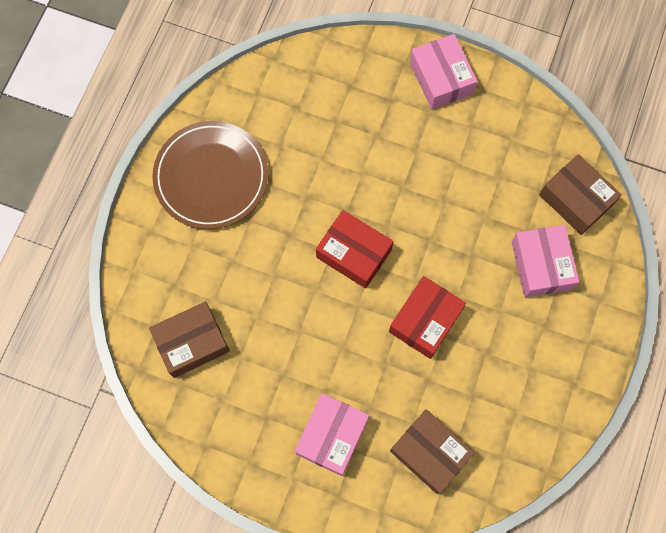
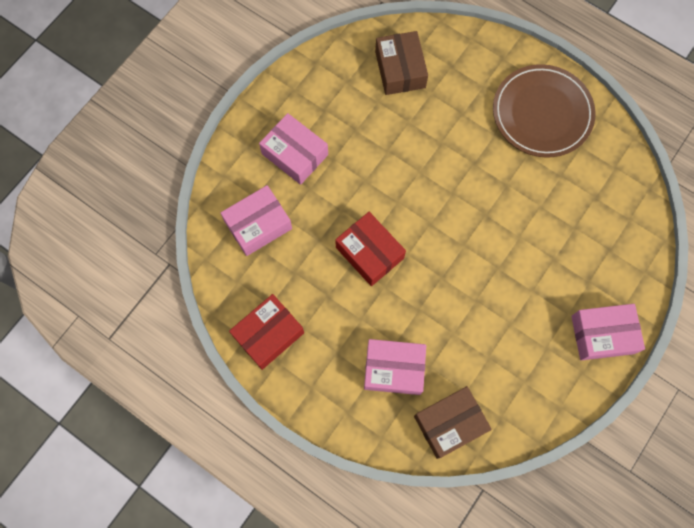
camera: 105 degrees right, 0 degrees up
(354, 253) = (445, 210): red box -> red box (268, 334)
(430, 453) = (258, 225): brown box -> pink box

